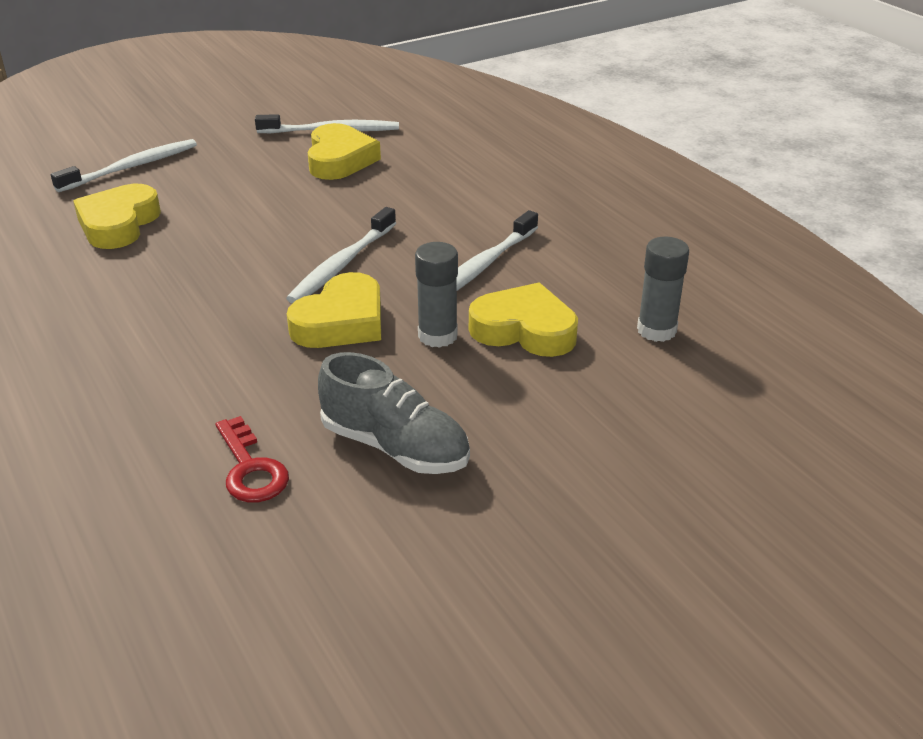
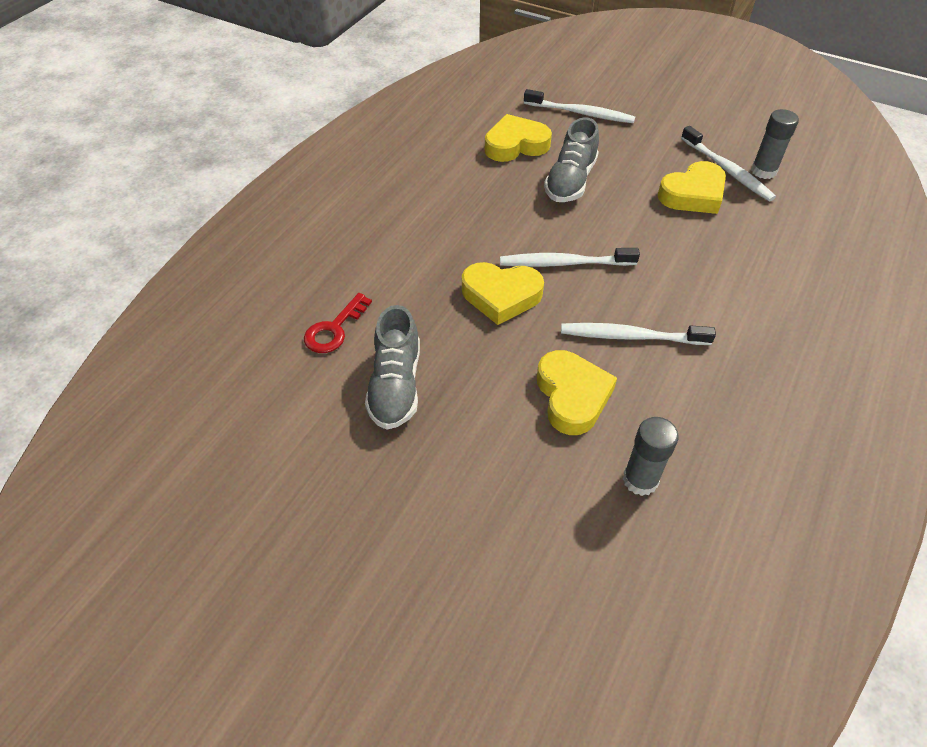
camera: 60 degrees right, 15 degrees up
(227, 214) = (570, 181): none -> grey shoe
(437, 336) = (525, 351): grey glue stick -> grey glue stick (763, 171)

